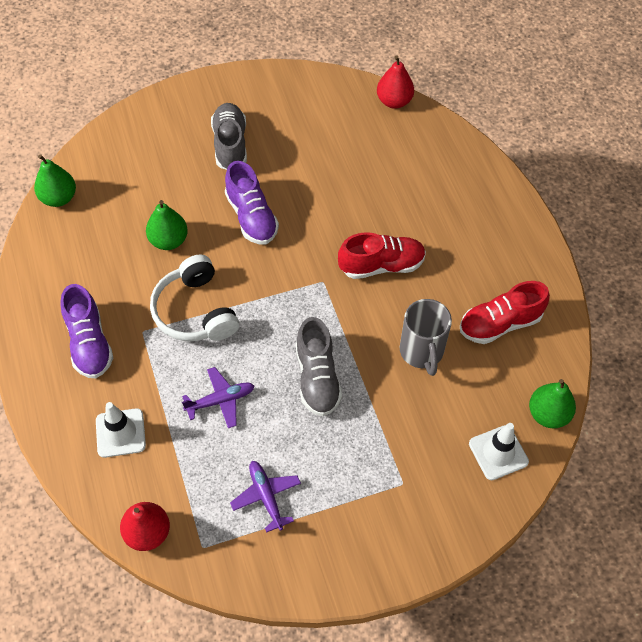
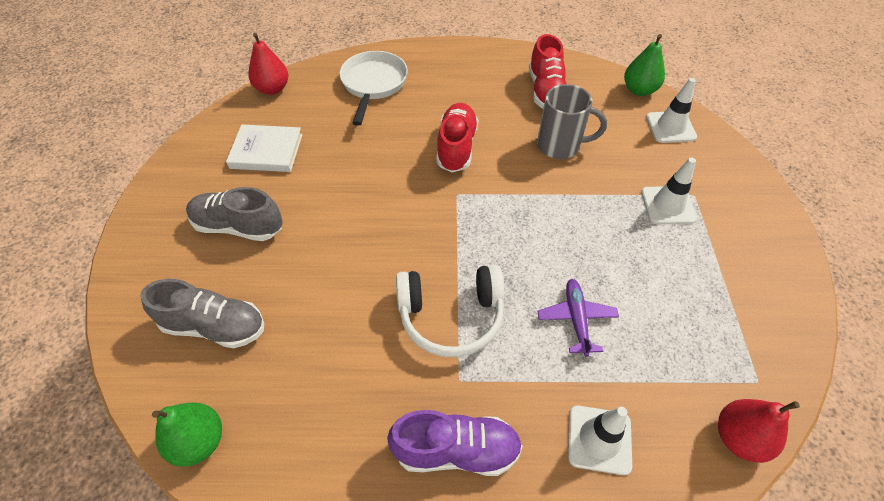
camera: 70 degrees left, 5 degrees down
(168, 240) = (339, 320): green pear -> none
(251, 217) = (348, 232): purple shoe -> none
(266, 496) = (699, 305): purple plane -> none
(315, 129) = (266, 151): none -> white book
(317, 378) = (568, 227): grey shoe -> grey shoe (215, 326)
(378, 460) = (668, 205): none -> white traffic cone
(438, 174) = (373, 84): none -> white pan

